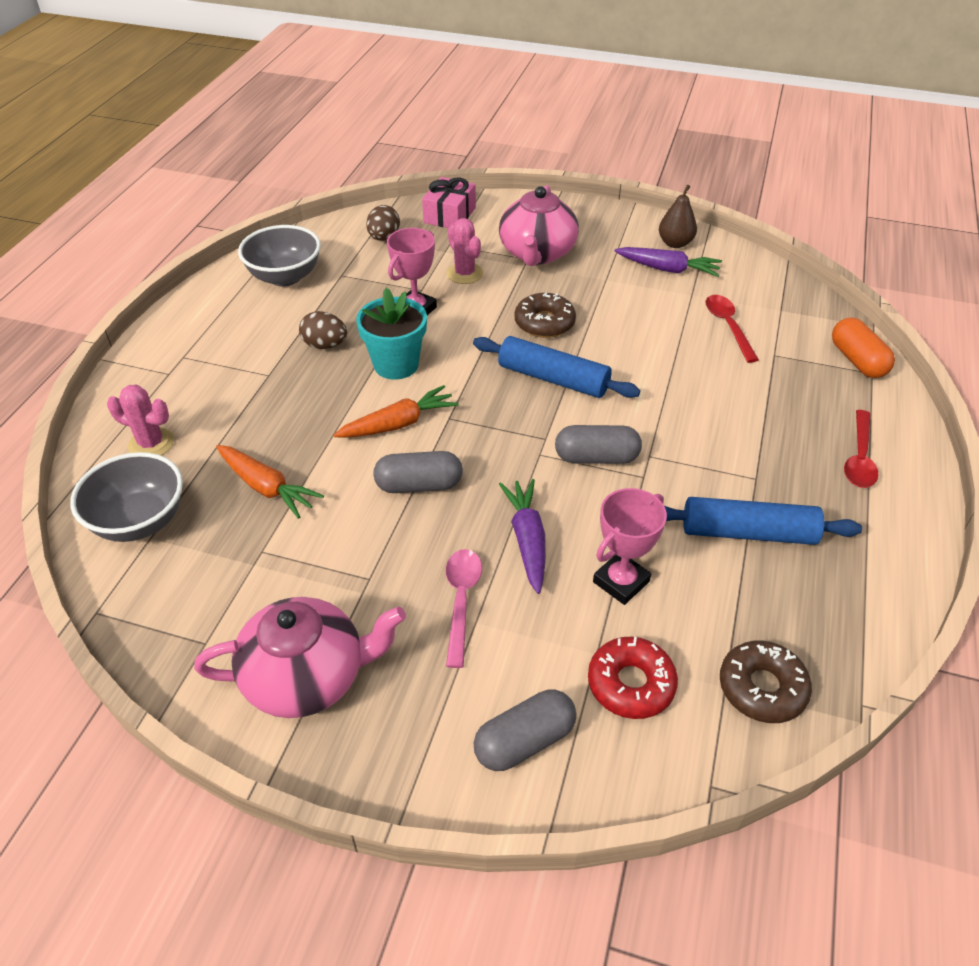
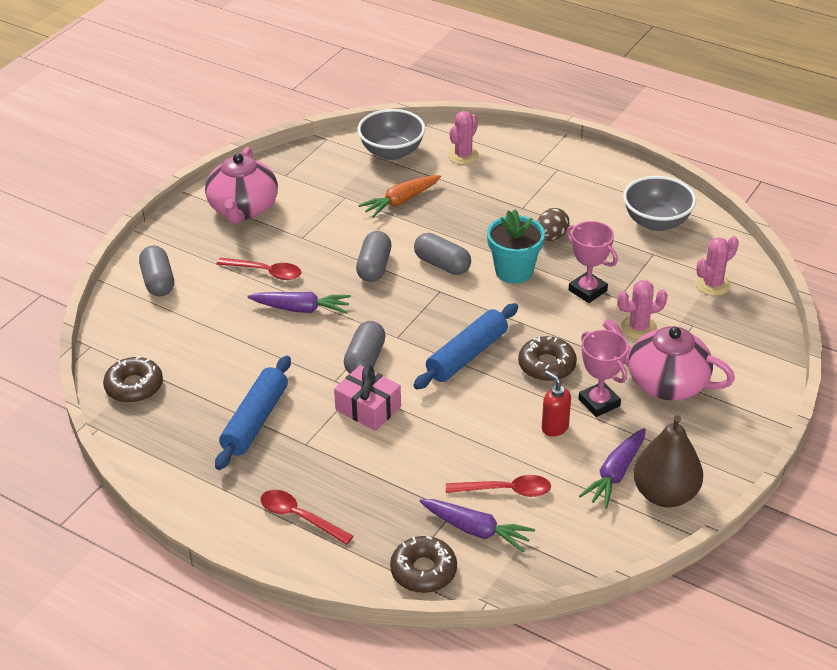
camera: 105 degrees right, 5 degrees down
(384, 237) = (712, 285): brown egg -> pink cactus
(398, 424) = (442, 264): orange carrot -> grey capsule
(449, 215) = (749, 333): pink gift -> pink gift (368, 408)
(461, 600) = (266, 272): pink spoon -> red spoon
(621, 582) = (245, 345): pink trophy -> pink trophy (599, 403)
(629, 308) = (554, 427): none -> red soap dispenser
(631, 684) = (169, 330): red donut -> none
(675, 243) = (665, 494): brown pear -> brown pear, size x1.58
(787, 337) = (476, 530): none -> purple carrot
(857, 360) = (423, 571): orange capsule -> brown donut

